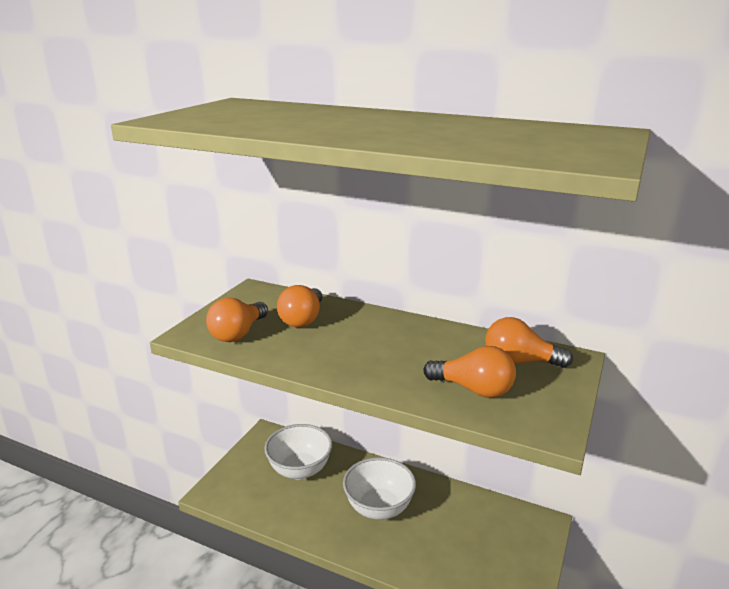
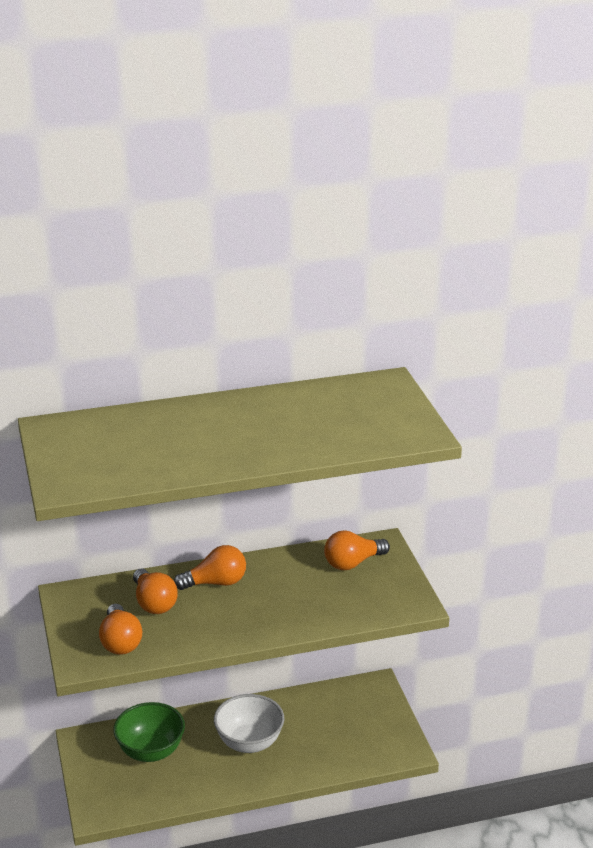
camera: 40 degrees left, 5 degrees up
(300, 470) = (151, 751): white bowl -> green bowl
(473, 389) = (345, 600): orange light bulb -> orange light bulb (215, 583)

